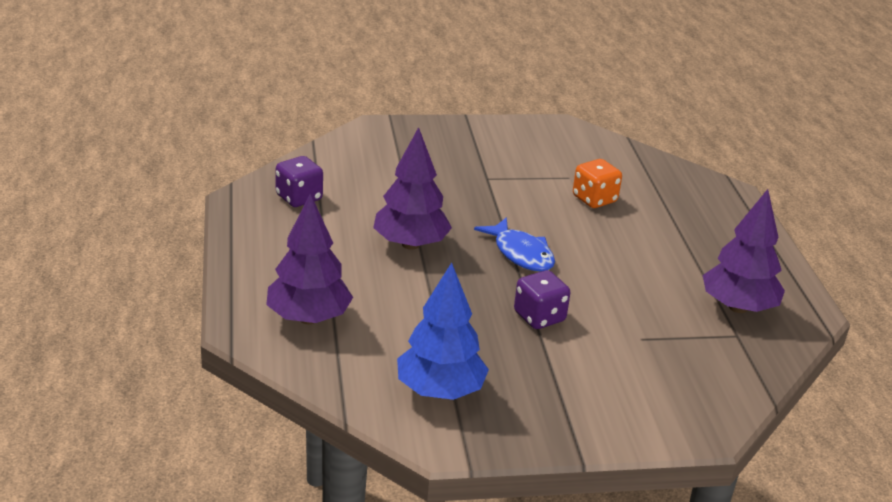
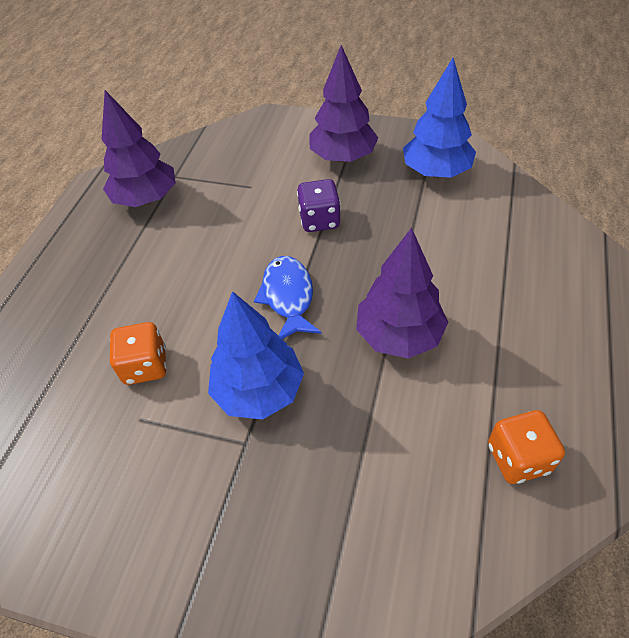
camera: 150 degrees left, 20 degrees up
(299, 198) = (518, 458): purple dice -> orange dice
(308, 318) = (531, 258): purple tree -> purple tree (343, 157)
(498, 200) = (259, 390): none -> blue tree

